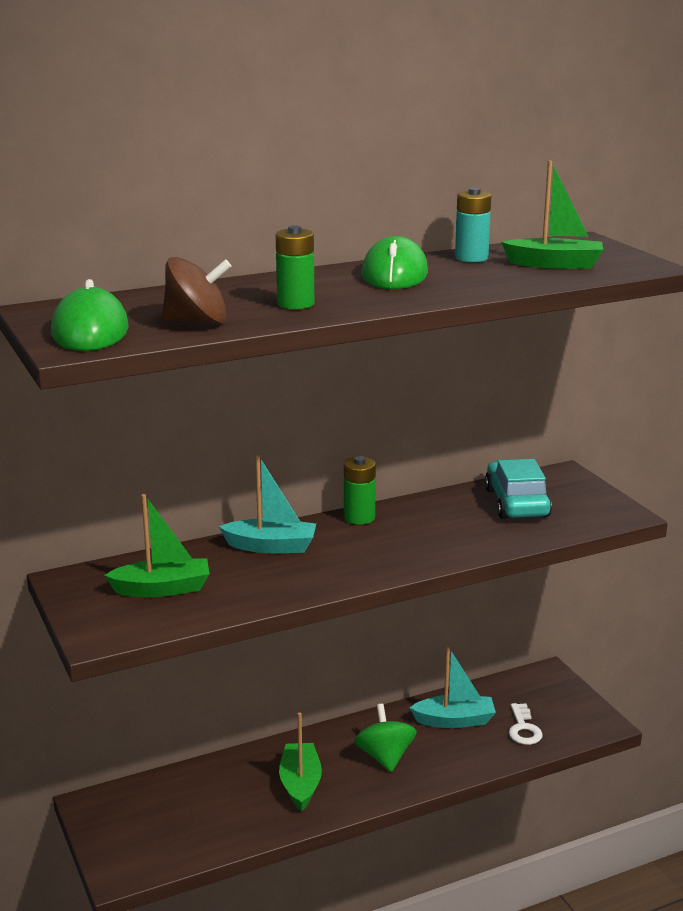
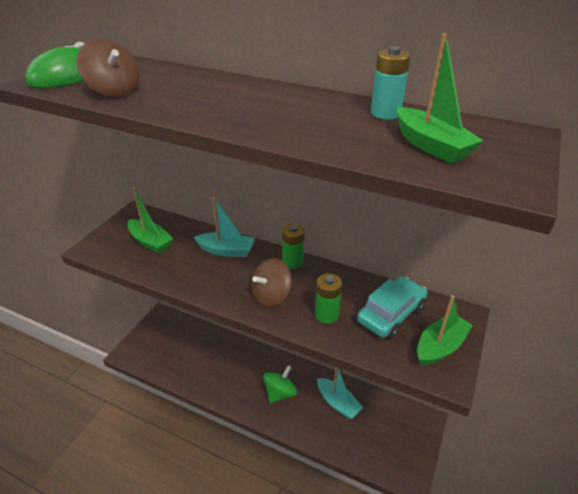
camera: 50 degrees right, 15 degrees up
(271, 546) = (226, 250): turquoise boat -> turquoise boat turned 45 degrees counterclockwise
(295, 304) = (185, 101): green battery -> green battery (326, 315)
(300, 784) = (231, 374): green boat -> green boat (440, 346)
(394, 274) = (298, 105): green mouse -> none
(397, 550) = (271, 296): none -> brown spinning top
(523, 729) = (363, 439): white key -> none

